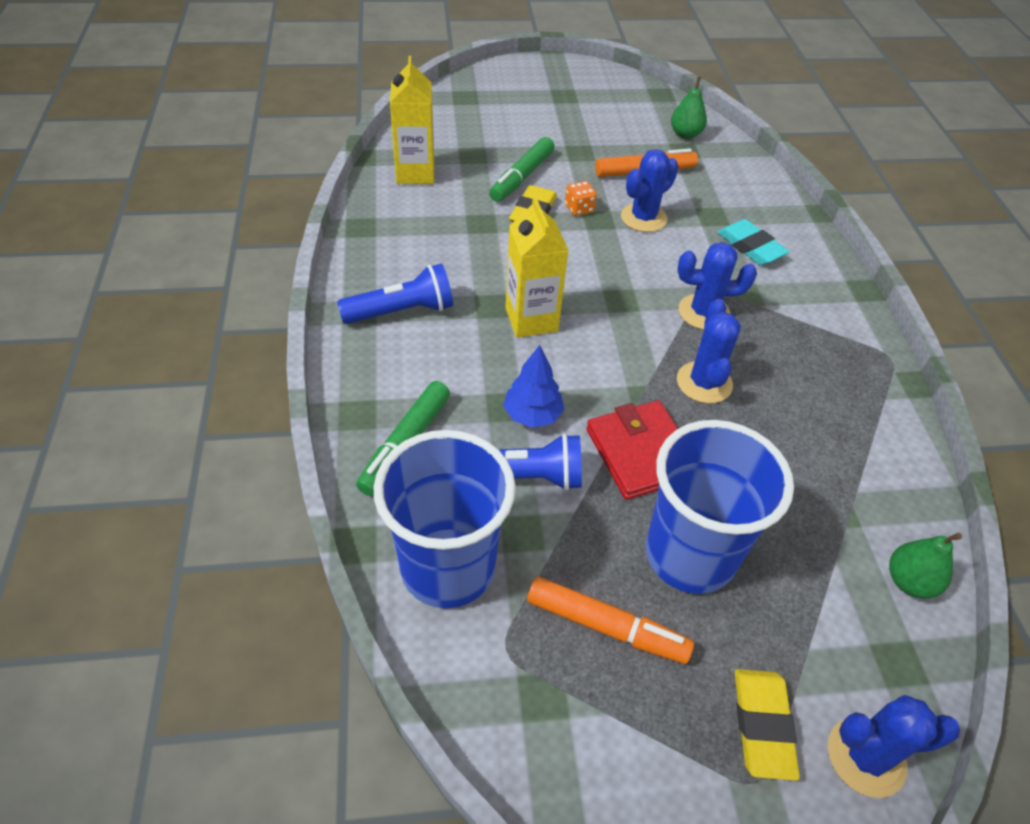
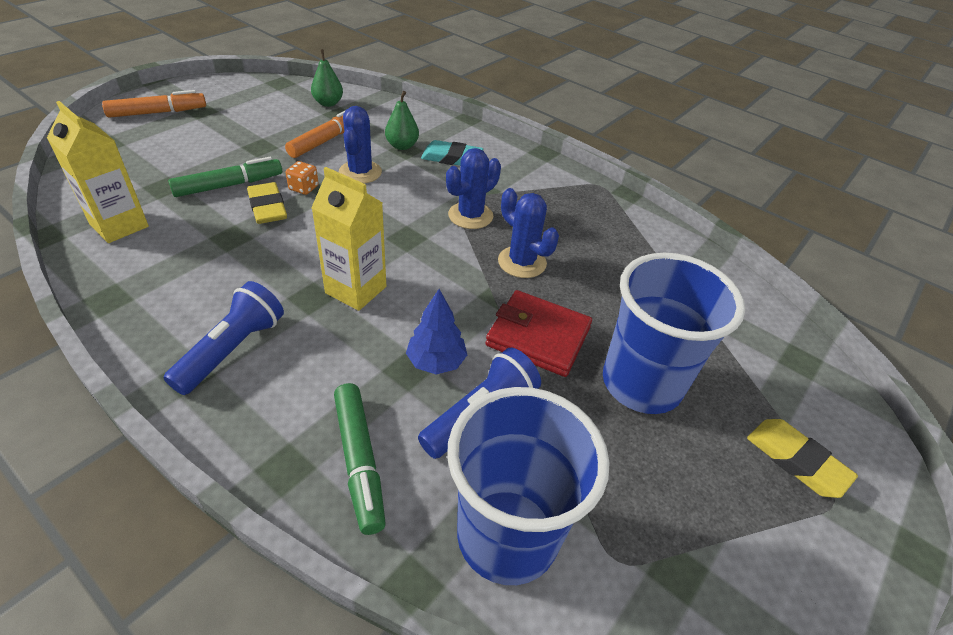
camera: 45 degrees left, 5 degrees down
(522, 177) = (229, 185): green marker -> green marker turned 105 degrees counterclockwise
(606, 626) = (654, 478): orange marker -> orange marker (158, 112)
(866, 756) = (852, 430): blue cactus -> none
(909, 581) = (751, 309): green pear -> green pear (402, 146)

